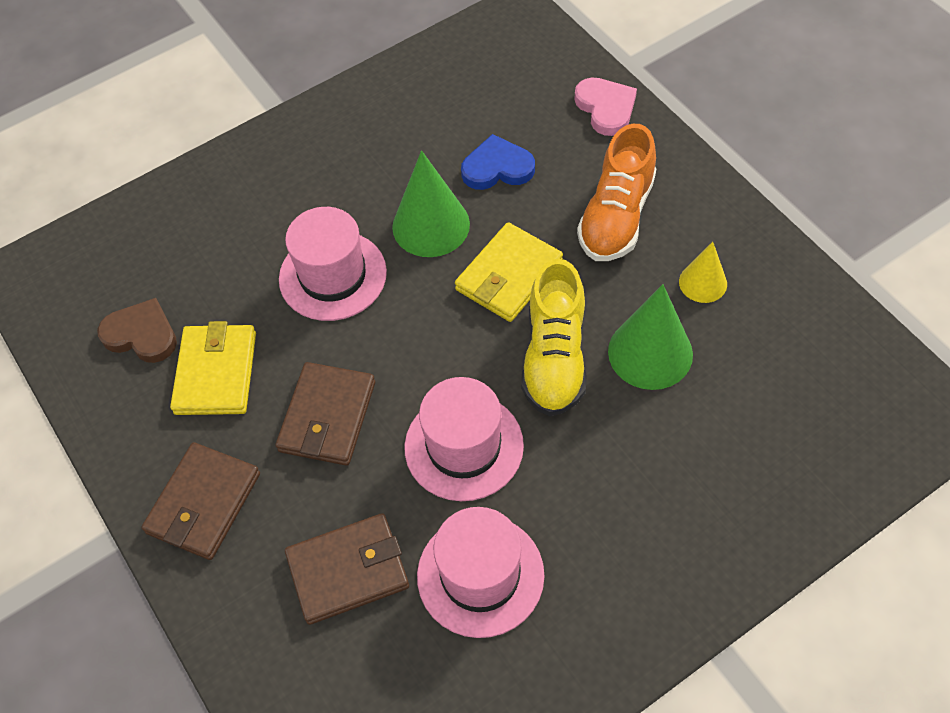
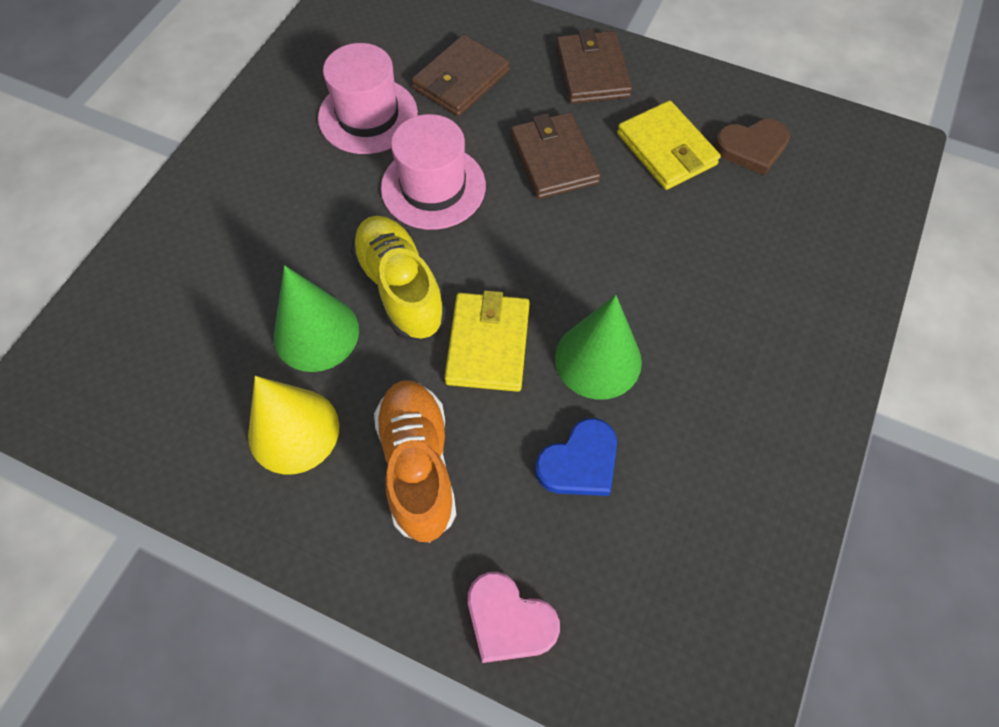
camera: 145 degrees right, 5 degrees up
(332, 275) = (646, 266): pink hat -> none
(703, 282) = (293, 430): yellow cone -> yellow cone, size x1.70

